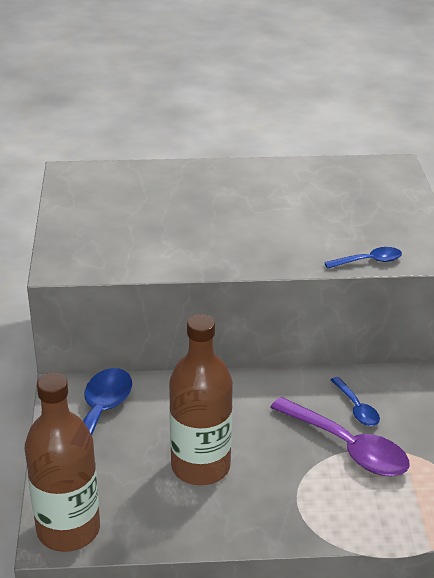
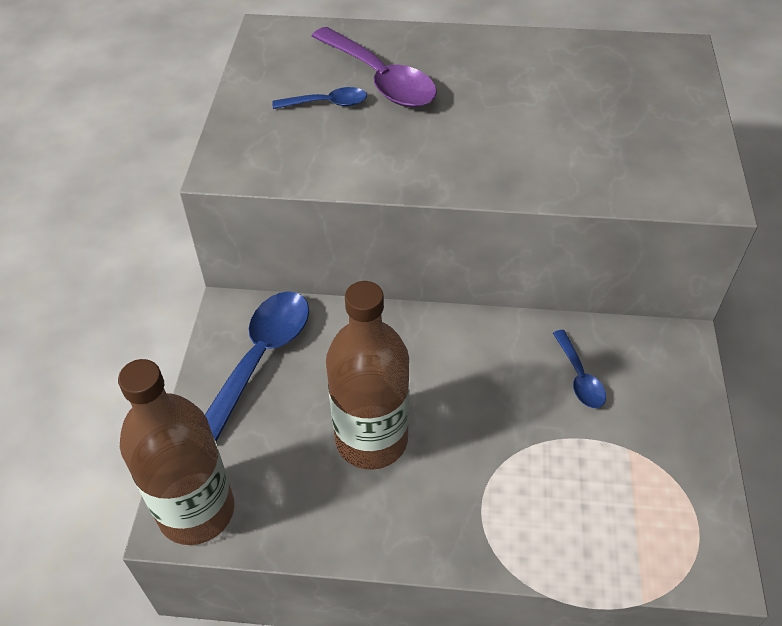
camera: 10 degrees right, 15 degrees up
(348, 447) = (559, 433): purple spoon -> purple spoon (380, 79)
(369, 261) = (622, 193): blue spoon -> blue spoon (327, 103)

